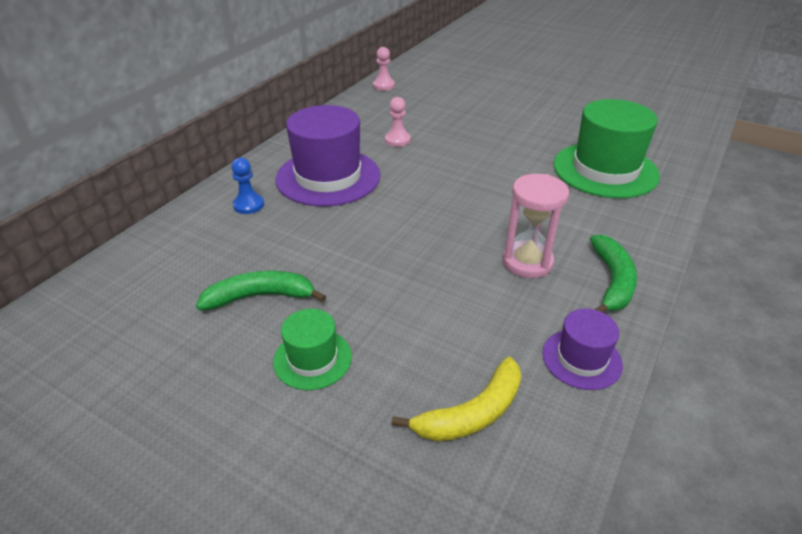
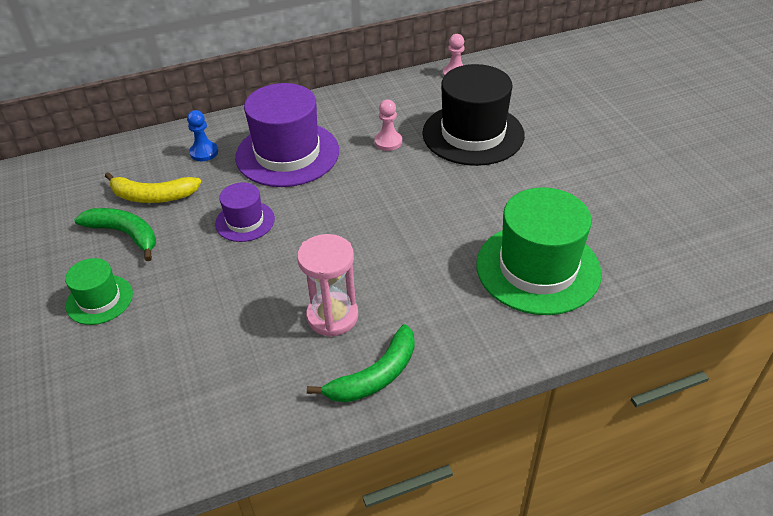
camera: 40 degrees right, 5 degrees up
(450, 114) = (473, 134): none -> black hat
(472, 413) = (137, 402): yellow banana -> yellow banana (153, 196)
(581, 359) = (258, 418): purple hat -> purple hat (245, 221)

